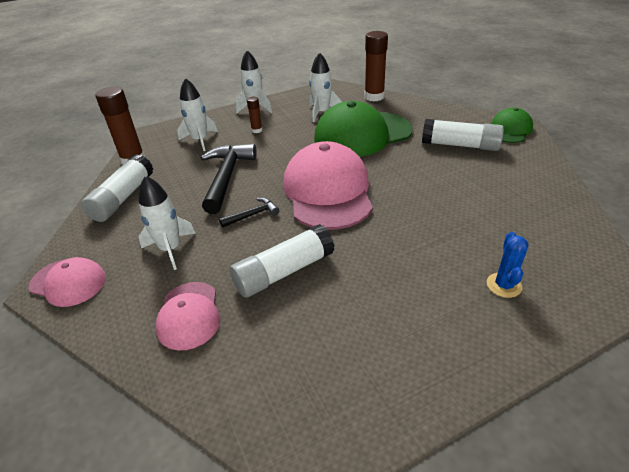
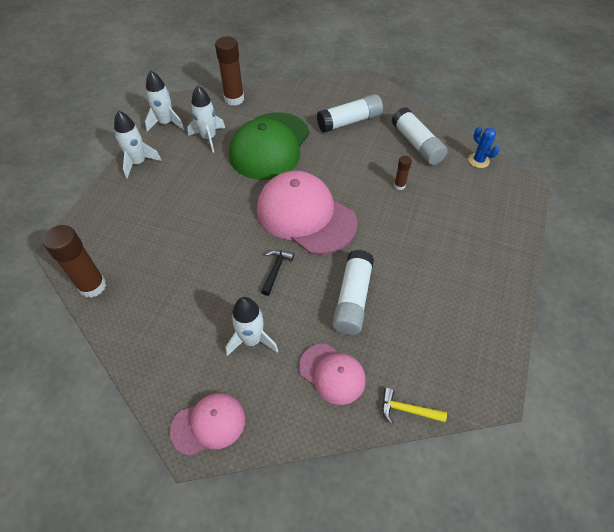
camera: 45 degrees left, 15 degrees up
(123, 198) = (142, 327): white glue stick -> white glue stick (417, 144)
(200, 140) = (131, 227): white rocket -> white rocket (166, 123)
(205, 397) = (407, 410): none -> yellow hammer
(227, 177) = (210, 249): black hammer -> none
(257, 130) = (173, 187): brown glue stick -> brown glue stick (399, 186)
(503, 285) = (475, 222): blue cactus -> blue cactus (478, 160)
(510, 130) = (367, 90): green cap -> none

